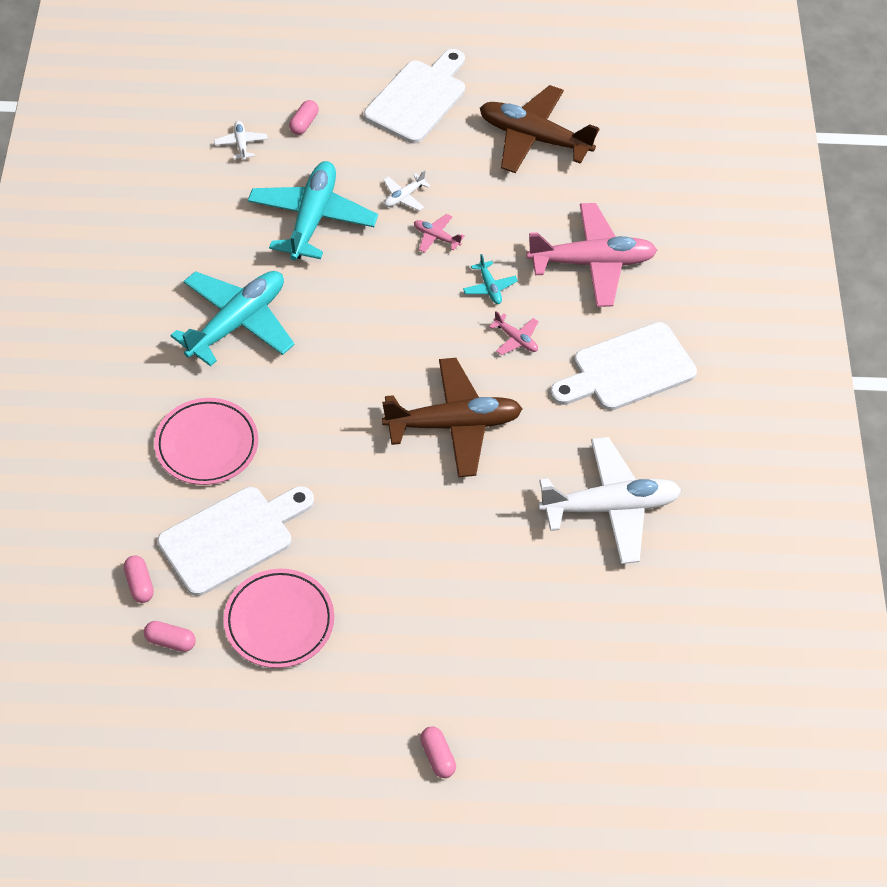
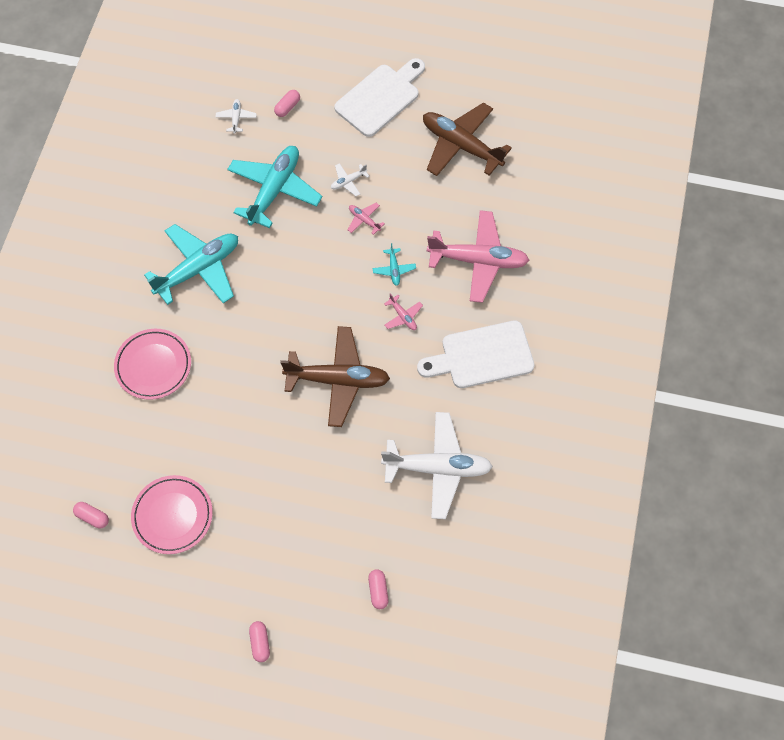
camera: 15 degrees right, 10 degrees up
(139, 584) = (81, 468): pink capsule -> pink capsule (378, 591)
(232, 537) = (154, 443): white cutting board -> none

